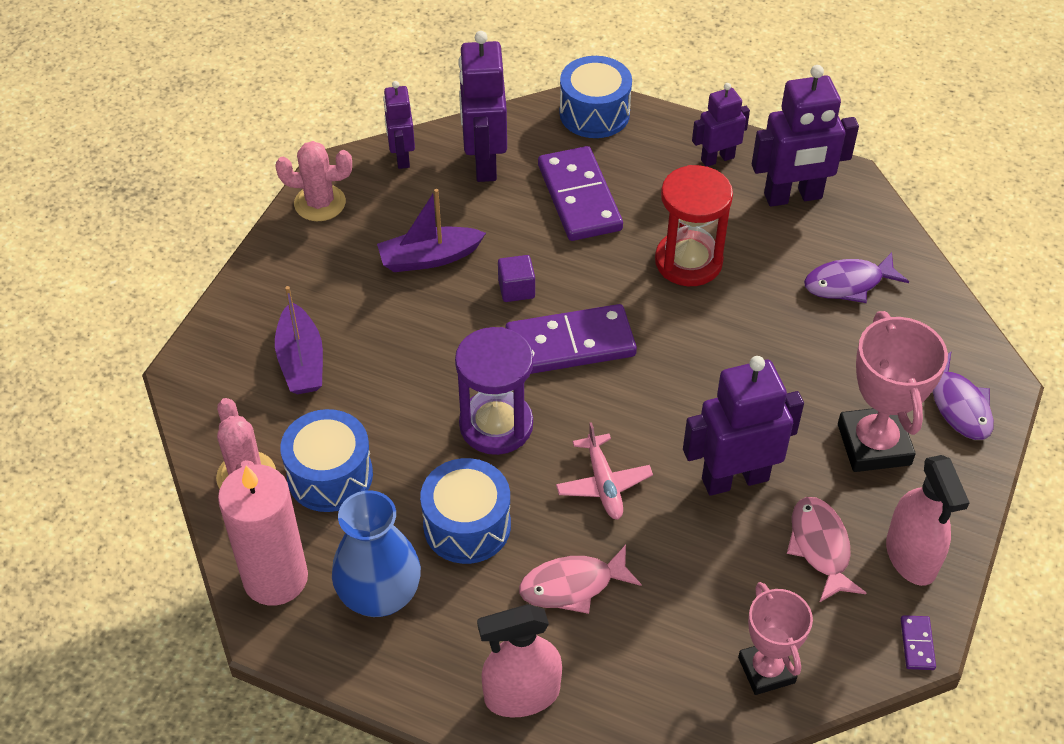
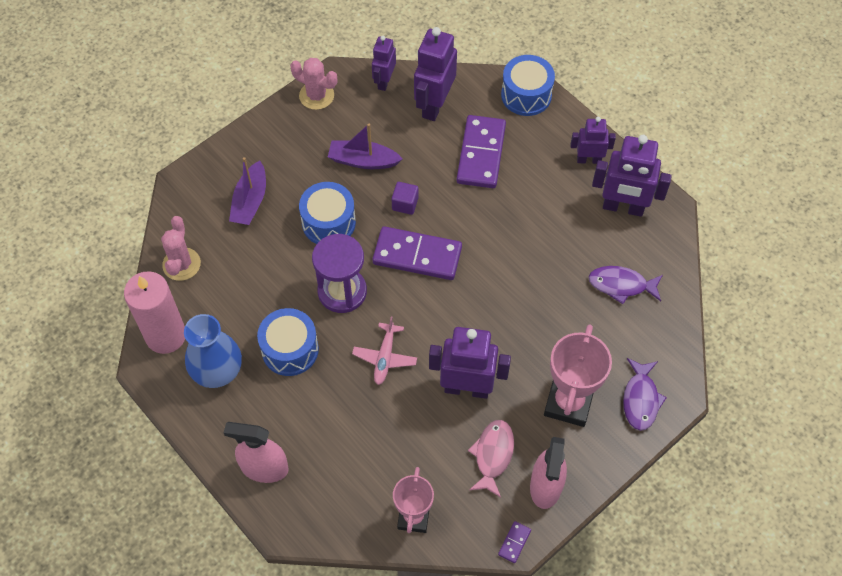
camera: 25 degrees right, 10 degrees up
(330, 475) = (228, 284): blue drum -> blue drum (328, 223)
(572, 585) = (330, 414): pink fish -> none
(688, 261) = (525, 227): red hourglass -> none

